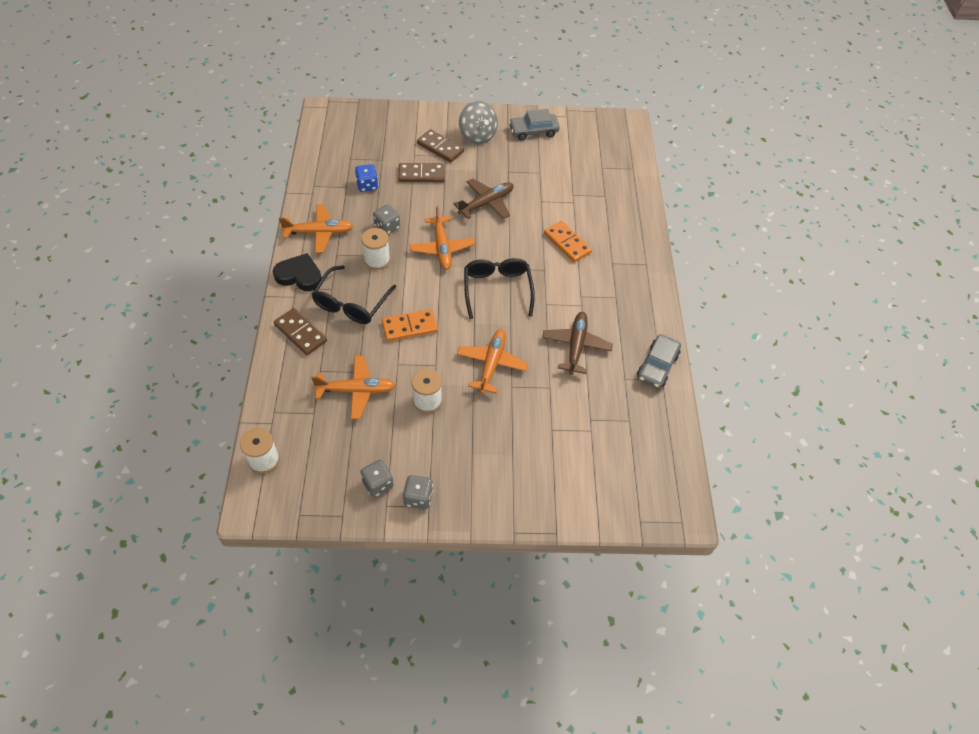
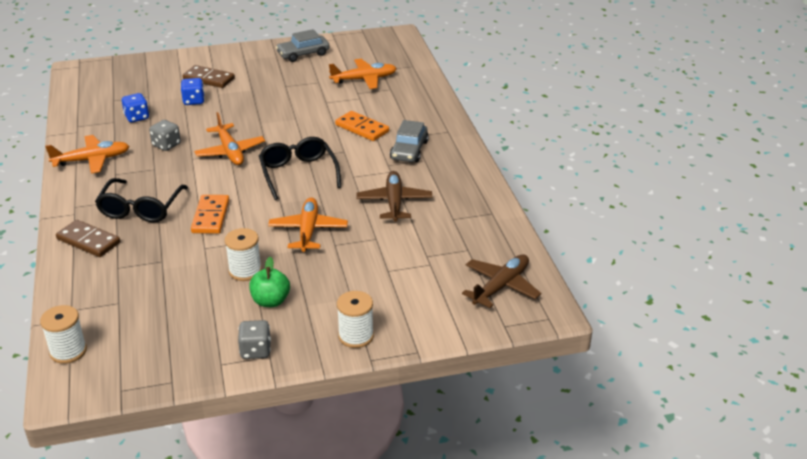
camera: 10 degrees left, 20 degrees down
(299, 275) = (77, 196): black heart -> none
(356, 390) = (163, 276): orange plane -> orange plane (364, 79)
(377, 260) = (161, 171): white spool -> white spool (356, 336)
(378, 484) = (206, 347): grey dice -> none
(409, 327) = (210, 216): orange domino -> orange domino turned 60 degrees counterclockwise
(421, 174) = (194, 101): brown domino -> blue dice
(442, 442) = (270, 301): none -> green apple
(477, 136) = (246, 65): grey spinning top -> none
(486, 203) = (269, 112): brown plane -> brown plane (501, 286)
(657, 366) = (483, 204): grey car -> grey car (409, 150)

